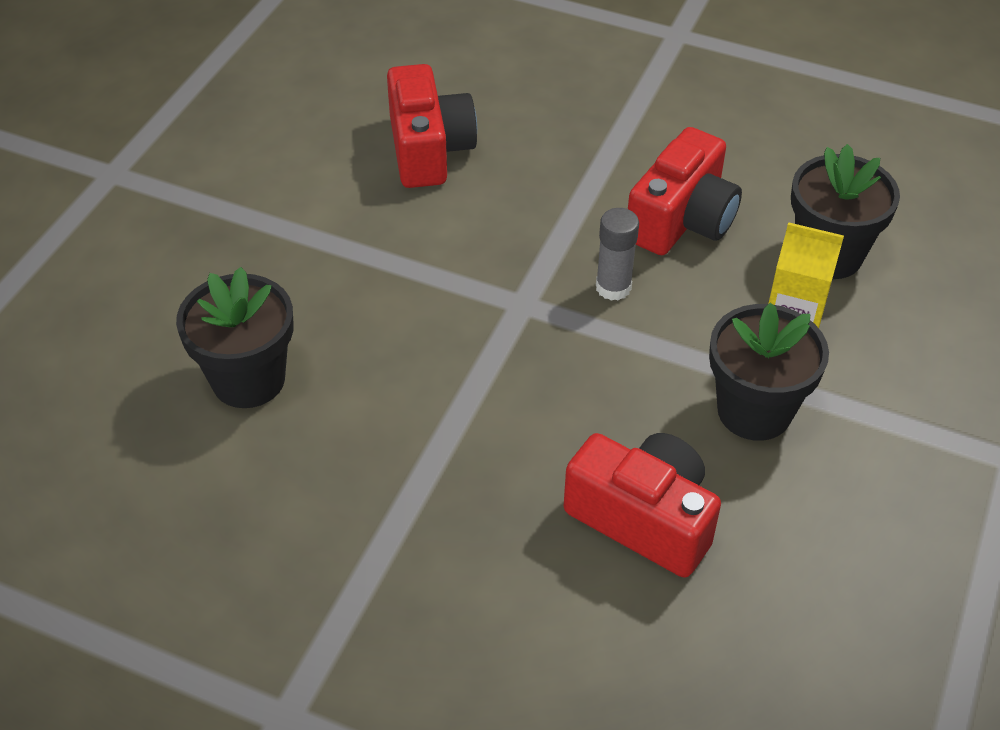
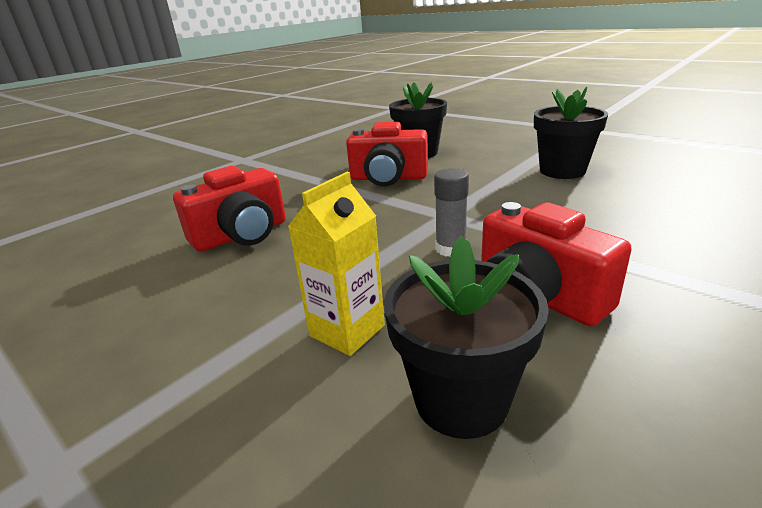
camera: 110 degrees right, 20 degrees down
(429, 149) = (625, 195): red camera -> red camera (388, 178)
(754, 411) = (282, 292): black flower pot -> black flower pot (562, 171)

